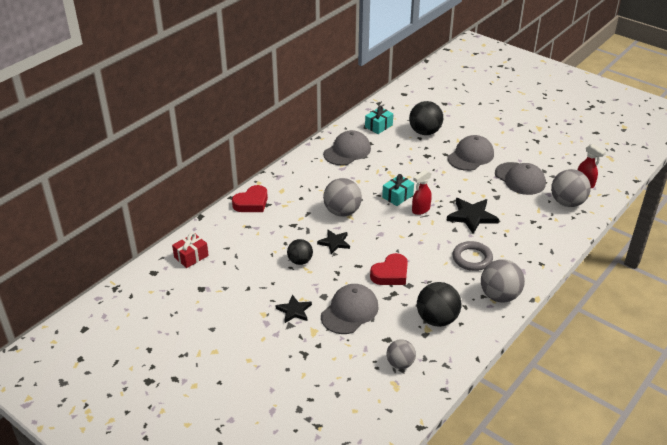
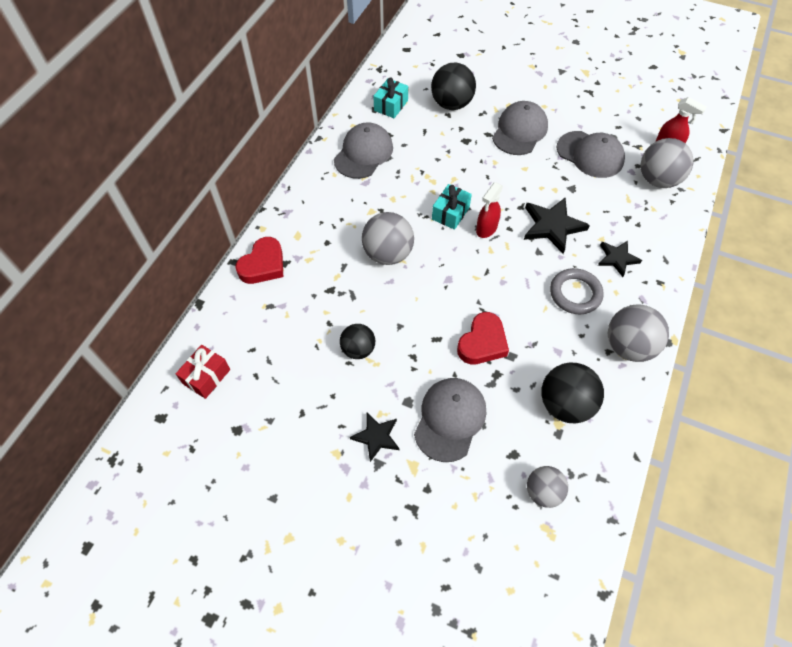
camera: 15 degrees left, 20 degrees up
(334, 242) = (394, 307): black star -> black star (617, 258)

